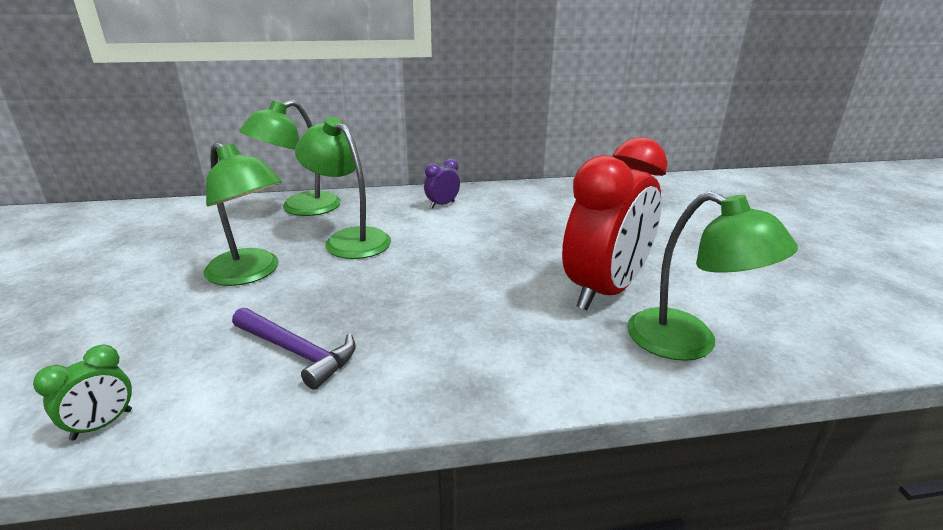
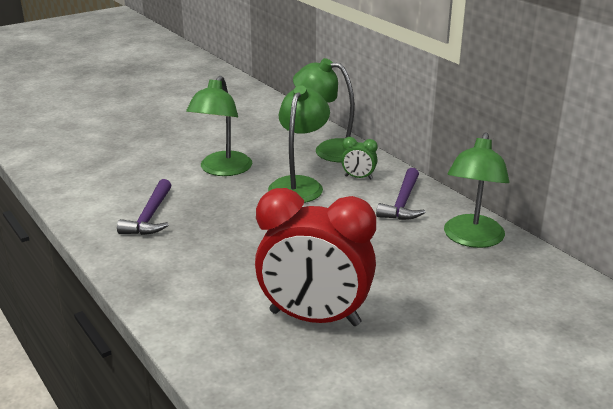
camera: 65 degrees right, 0 degrees up
(102, 425) = (67, 191): green clock -> green clock (358, 177)
(442, 205) = (403, 203): purple clock -> purple hammer
(688, 343) = (262, 374): green lamp -> green lamp (472, 239)

